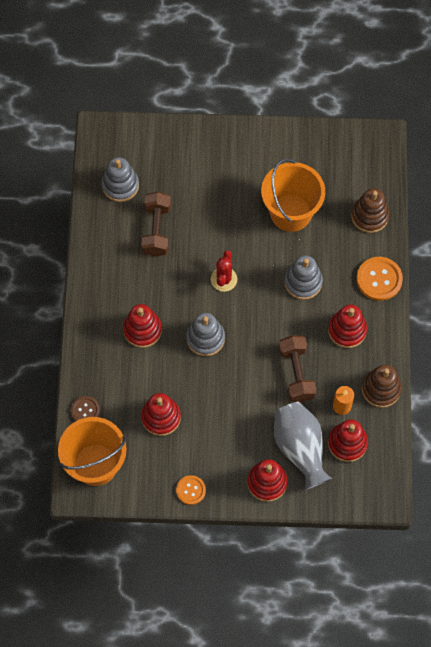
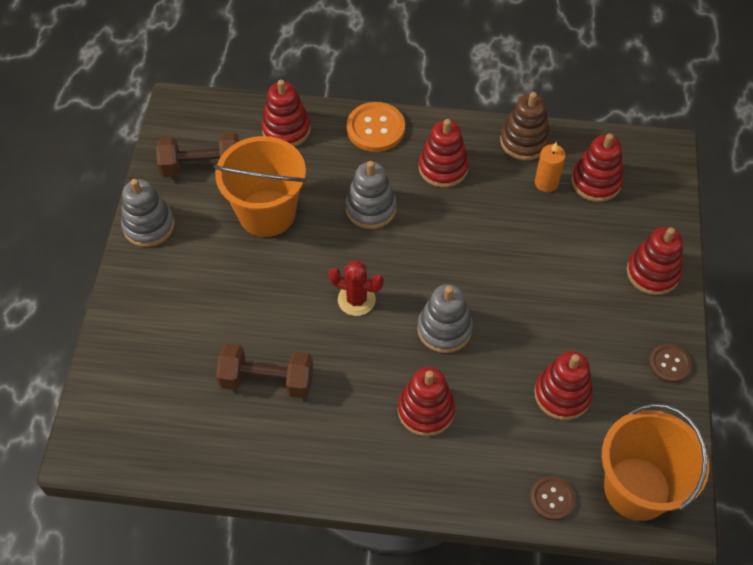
camera: 85 degrees left, 10 degrees down
(120, 185) = (183, 426): grey stacking toy -> grey stacking toy (149, 226)
(191, 490) = (669, 364): orange button -> brown button
(296, 373) = (500, 227): brown dumbbell -> brown dumbbell (202, 167)
(300, 448) = (604, 232): grey vase -> none
(369, 216) = (286, 129): brown stacking toy -> red stacking toy

